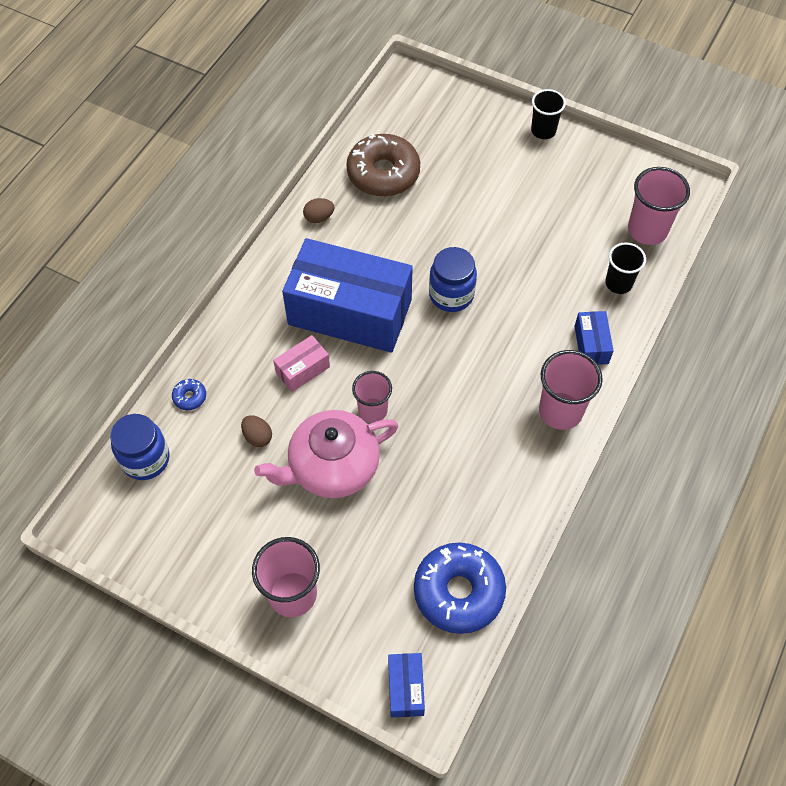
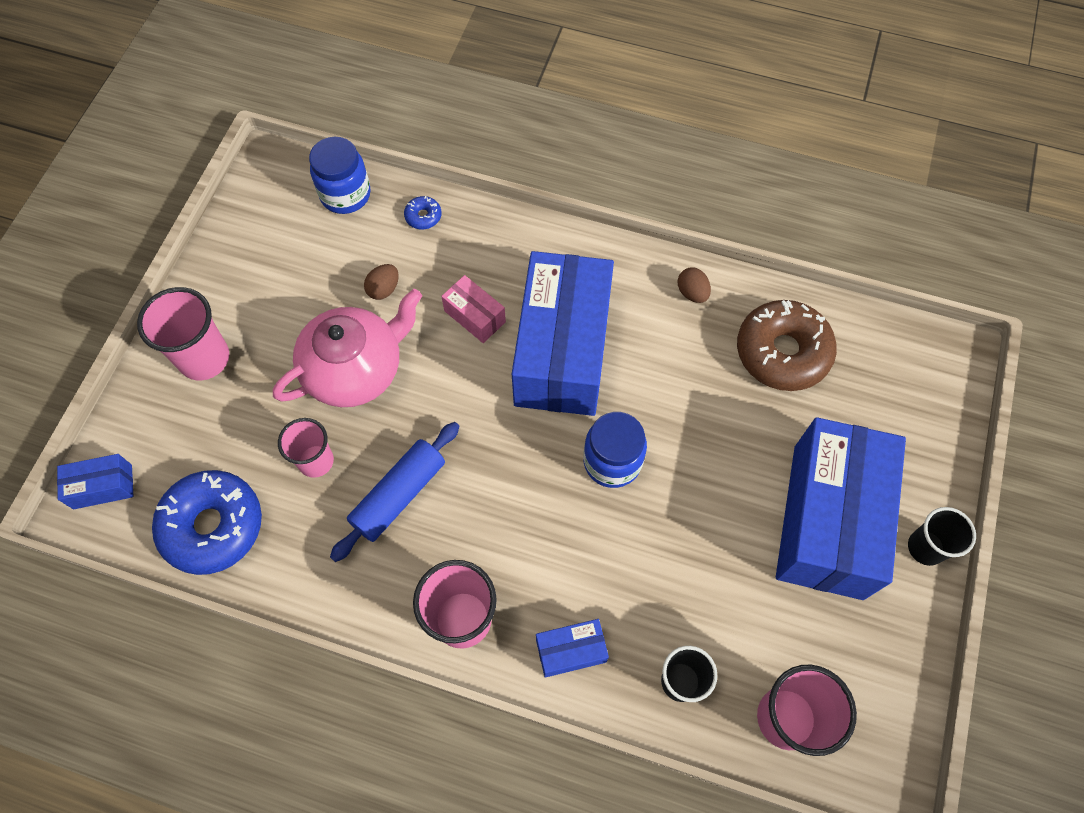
camera: 80 degrees right, 5 degrees up
(332, 466) = (355, 369): pink teapot -> pink teapot turned 90 degrees clockwise
(373, 410) = (432, 398): pink cup -> pink cup (316, 461)
(454, 444) = (399, 495): none -> blue rolling pin
(517, 177) = (827, 520): none -> blue box

